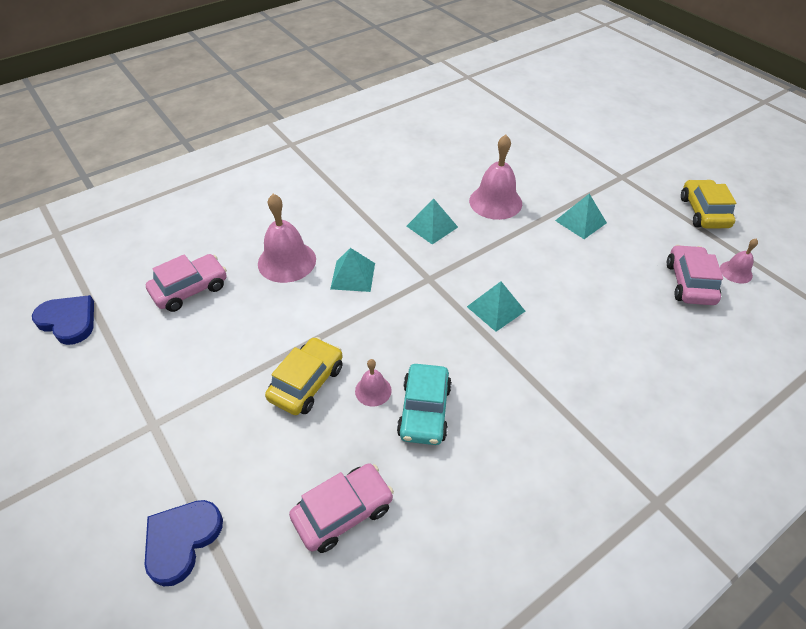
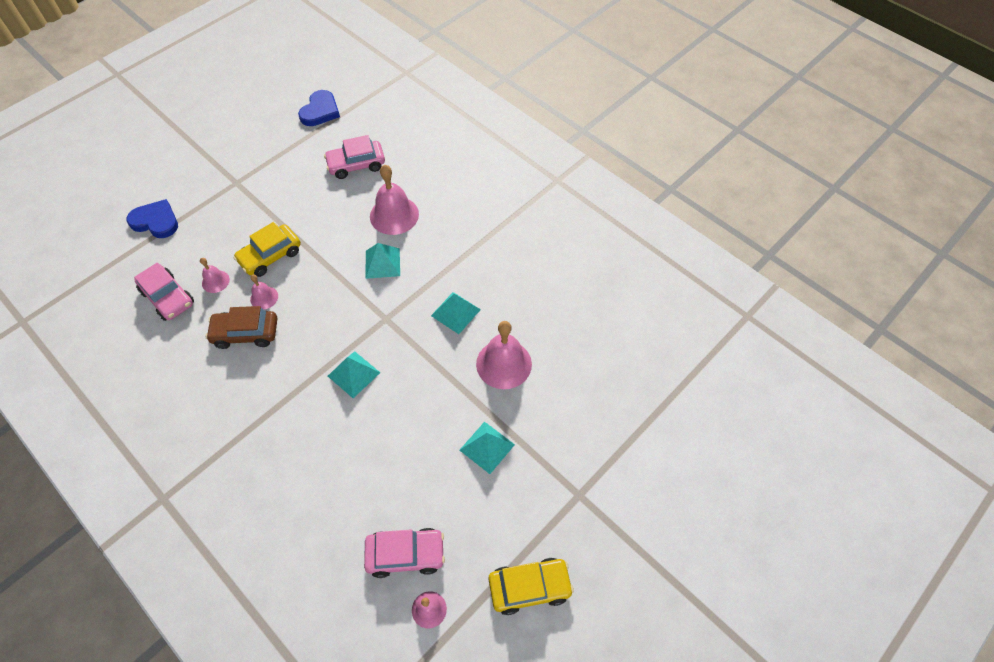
camera: 80 degrees right, 10 degrees up
(190, 289) = (356, 165): pink car -> pink car turned 120 degrees clockwise
(307, 383) = (270, 256): yellow car -> yellow car turned 120 degrees clockwise
(330, 448) = (215, 281): none -> pink bell
(424, 411) = (246, 333): turquoise car -> brown car

